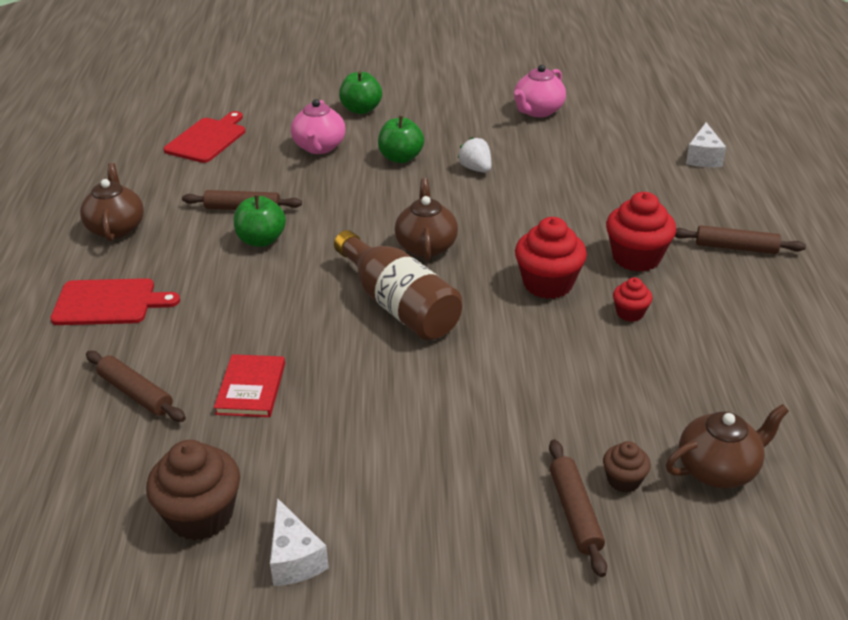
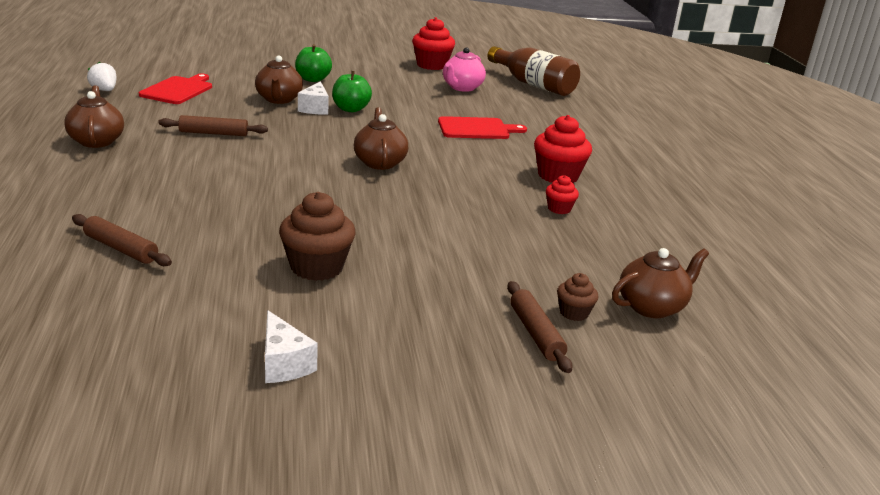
camera: 10 degrees left, 10 degrees down
(109, 302) = (91, 188): red cutting board -> red cutting board (476, 129)
(201, 515) = (190, 333): brown cupcake -> brown cupcake (317, 267)
(251, 388) = (231, 248): red book -> none
(261, 240) = (232, 153): green apple -> none
(319, 147) = (278, 99): pink teapot -> brown teapot
(399, 305) = (360, 198): brown bottle -> brown bottle (533, 84)
(476, 169) = (415, 118): white strawberry -> white strawberry (104, 90)
(548, 284) = (487, 189): red cupcake -> red cupcake (431, 65)
(703, 157) = (600, 120): white cheese -> white cheese (315, 108)
(736, 247) = (637, 173): brown rolling pin -> none

